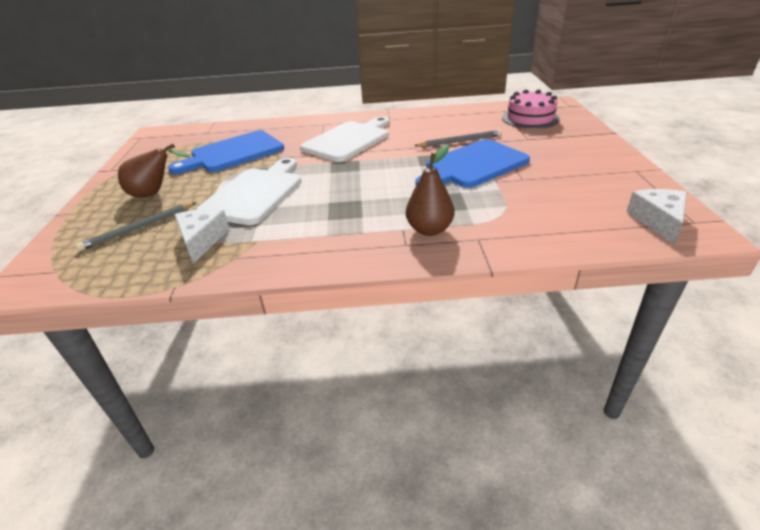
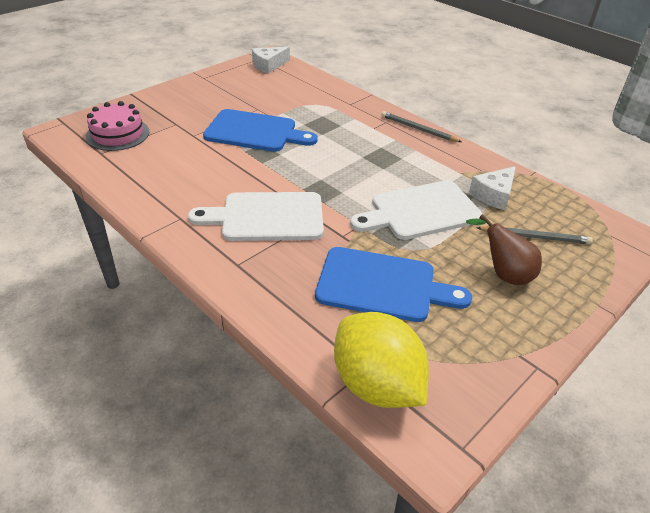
camera: 135 degrees left, 5 degrees up
(196, 132) = (376, 384): none -> yellow lemon
(429, 230) = (362, 120): brown pear -> none
(460, 141) = (210, 152): grey pencil -> grey pencil (418, 129)

